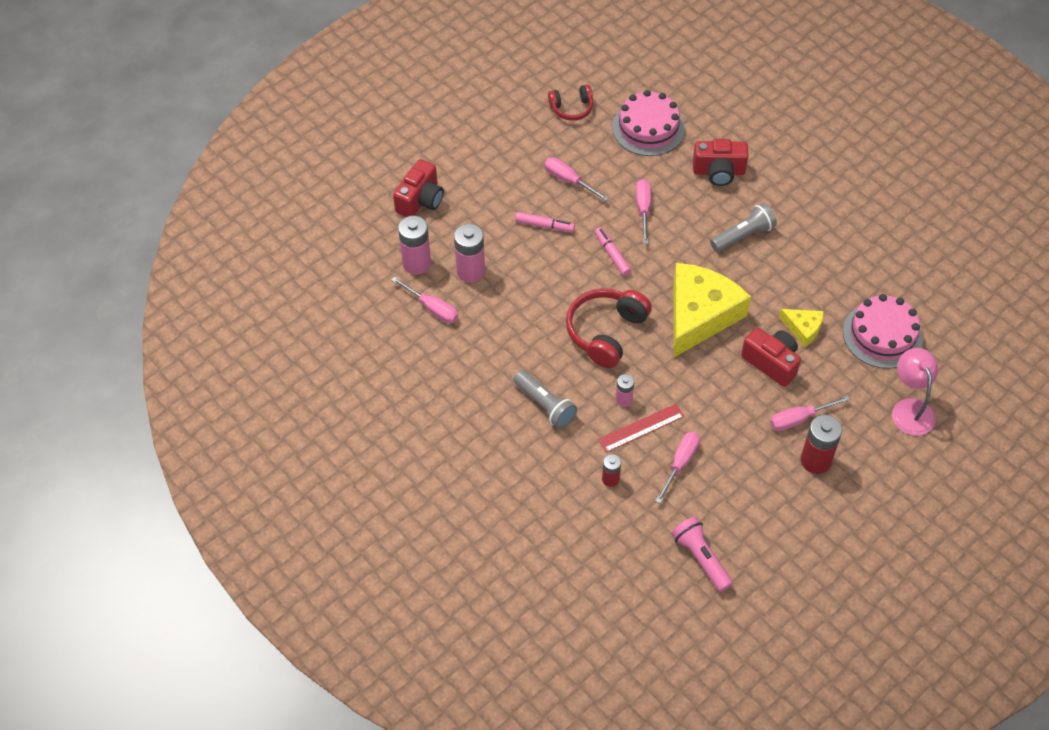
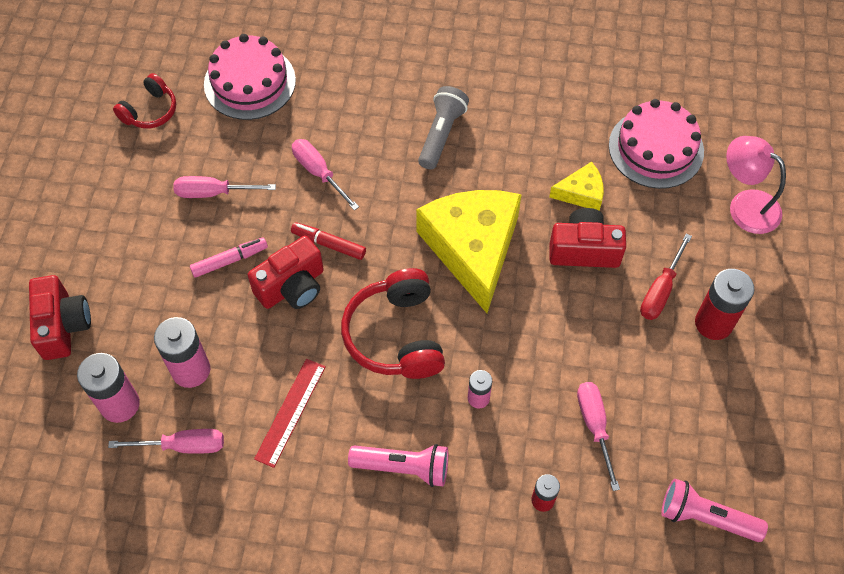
camera: 40 degrees left, 5 degrees up
(545, 405) = (403, 467): grey flashlight -> pink flashlight
(612, 255) = (329, 244): pink marker -> red marker
(641, 428) = (523, 417): red ruler -> red ruler (290, 412)
(719, 172) = (360, 84): red camera -> red camera (292, 287)
(799, 419) = (660, 290): pink screwdriver -> red screwdriver

